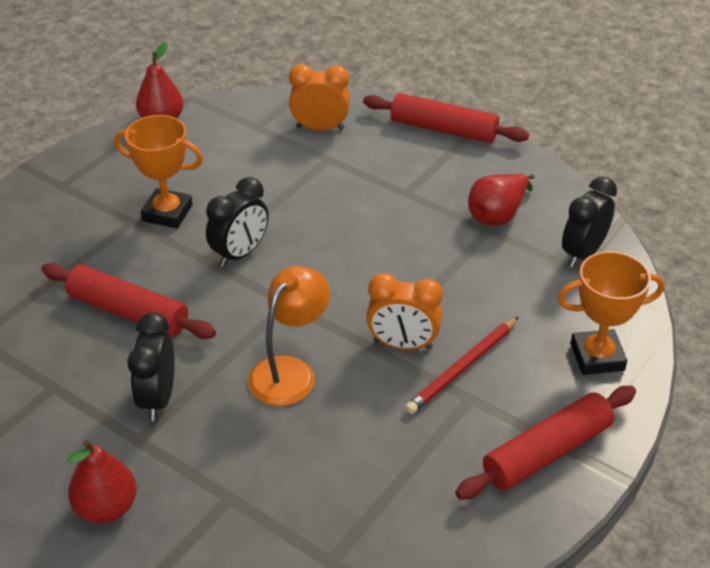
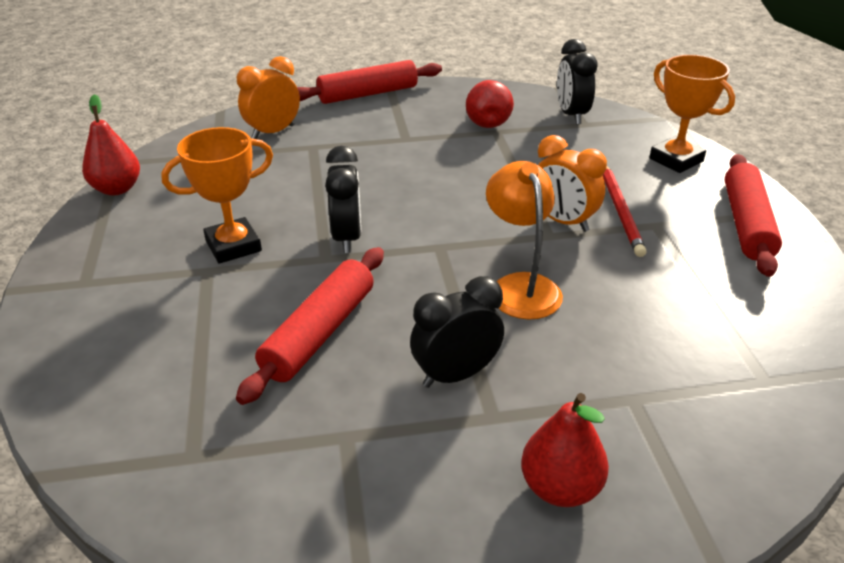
camera: 45 degrees left, 5 degrees down
(128, 312) = (319, 333): red rolling pin -> red rolling pin turned 45 degrees counterclockwise
(158, 398) = (456, 375): black clock -> black clock turned 105 degrees clockwise
(403, 345) = (563, 221): orange clock -> orange clock turned 75 degrees clockwise
(597, 357) = (676, 160): orange trophy -> orange trophy turned 75 degrees counterclockwise

